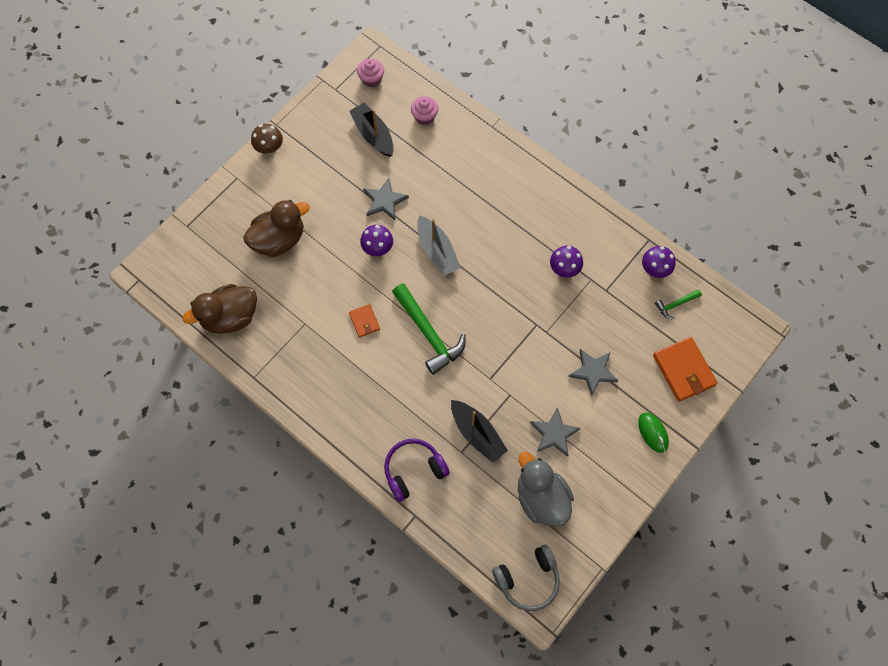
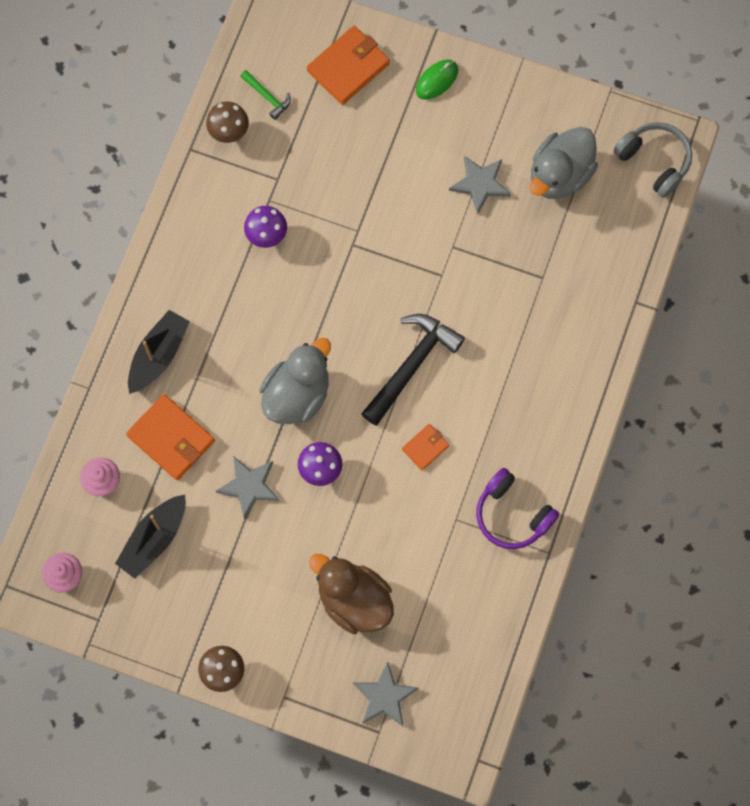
camera: 110 degrees left, 5 degrees up
(230, 317) = (483, 616): brown duck -> none
(414, 470) = (585, 322): purple headphones -> purple headphones (512, 515)
(429, 333) = (411, 365): green hammer -> black hammer
(437, 164) = (171, 438): none -> orange wallet
(437, 251) = (297, 394): grey boat -> grey duck
(477, 433) = (514, 267): black boat -> black boat (158, 355)
(593, 371) = (388, 164): grey star -> grey star (384, 696)
(654, 269) = (229, 132): purple mushroom -> brown mushroom

